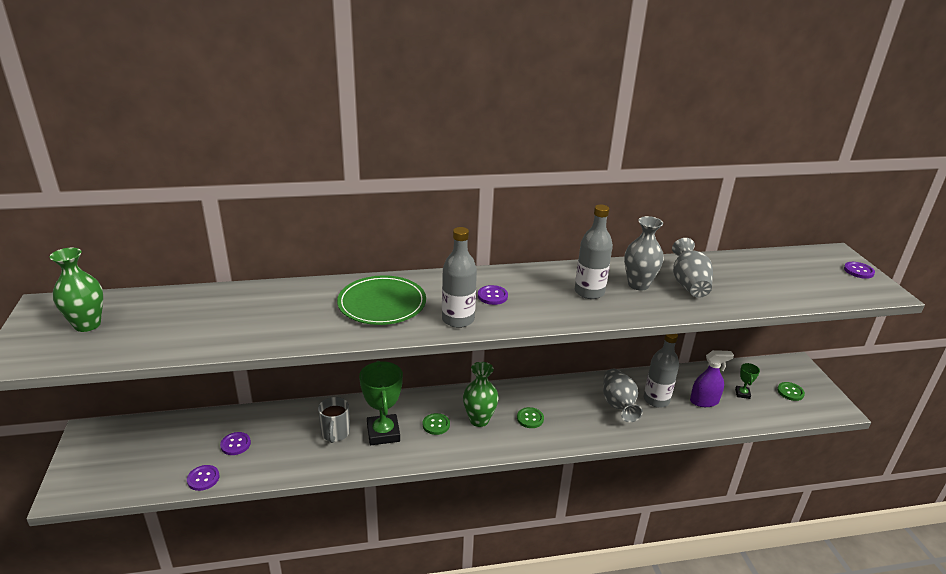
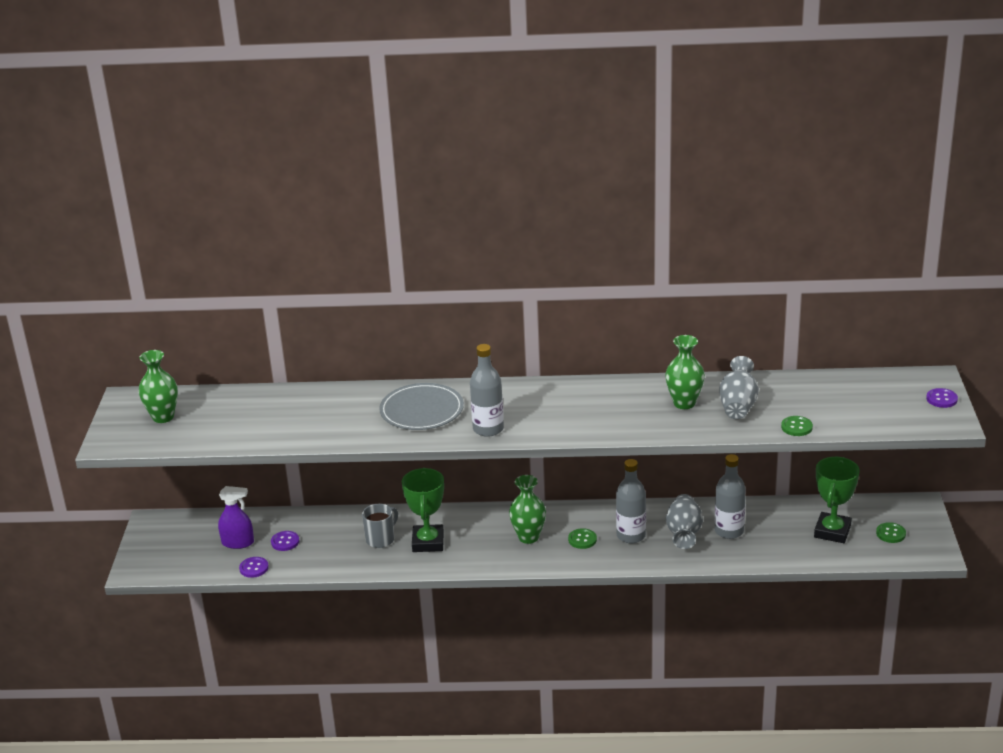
camera: 15 degrees right, 0 degrees up
(335, 433) = (381, 539): grey mug -> grey mug turned 150 degrees counterclockwise
(382, 303) = (421, 410): green plate -> grey plate
(436, 425) = (483, 538): green button -> green button (796, 427)
(492, 296) = (530, 408): purple button -> none
(589, 292) = (629, 408): grey bottle -> grey bottle (631, 535)
(638, 284) = (684, 403): grey vase -> green vase
(704, 401) = (783, 536): purple spray bottle -> purple spray bottle (238, 542)
(742, 394) = (832, 531): green trophy -> green trophy, size x2.12

